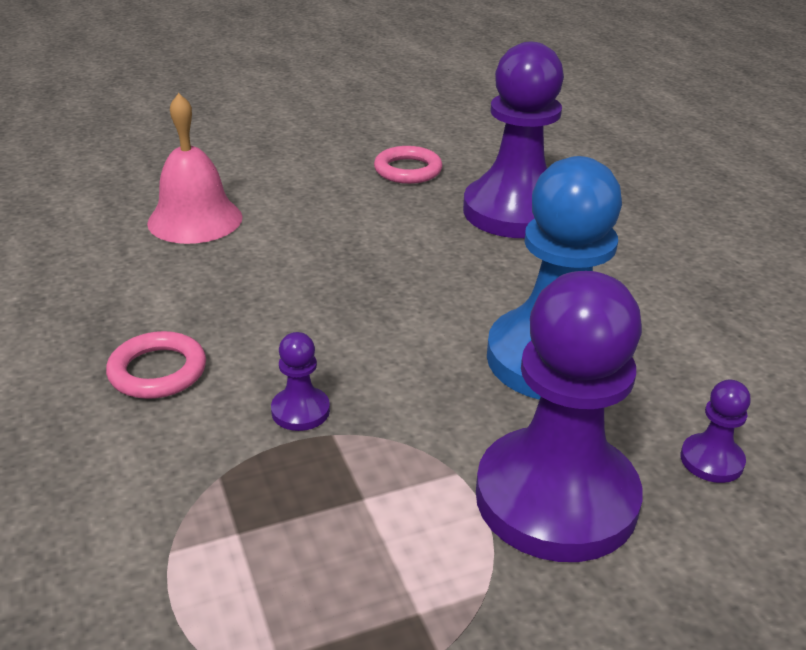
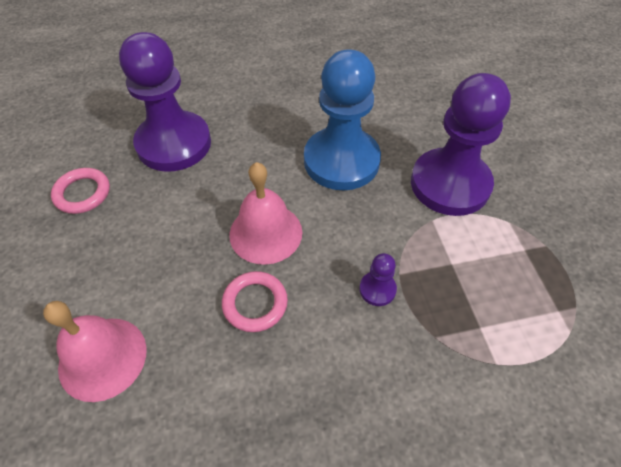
camera: 80 degrees left, 20 degrees up
(157, 371) = (326, 379): pink ring -> pink ring (255, 303)
(382, 300) = (265, 233): none -> pink bell
(711, 460) = (424, 123): purple pawn -> none

